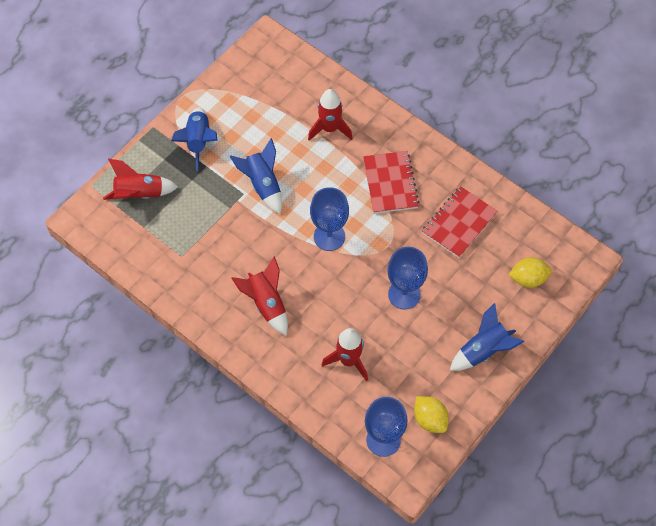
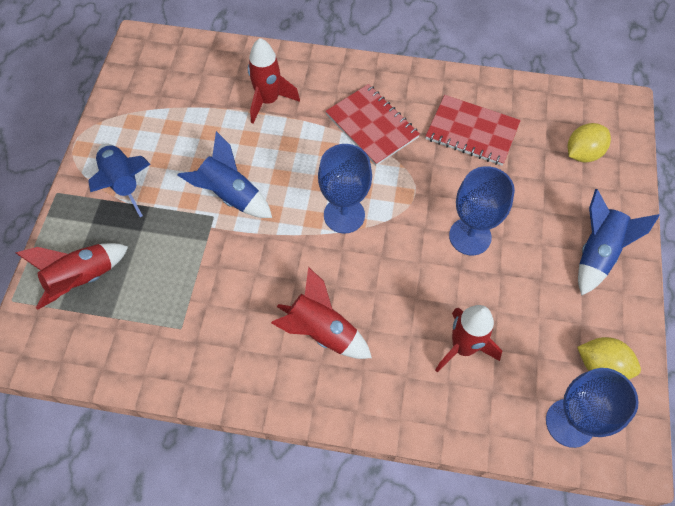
camera: 30 degrees left, 0 degrees up
(459, 223) = (472, 132): red notebook -> red notebook turned 75 degrees counterclockwise

